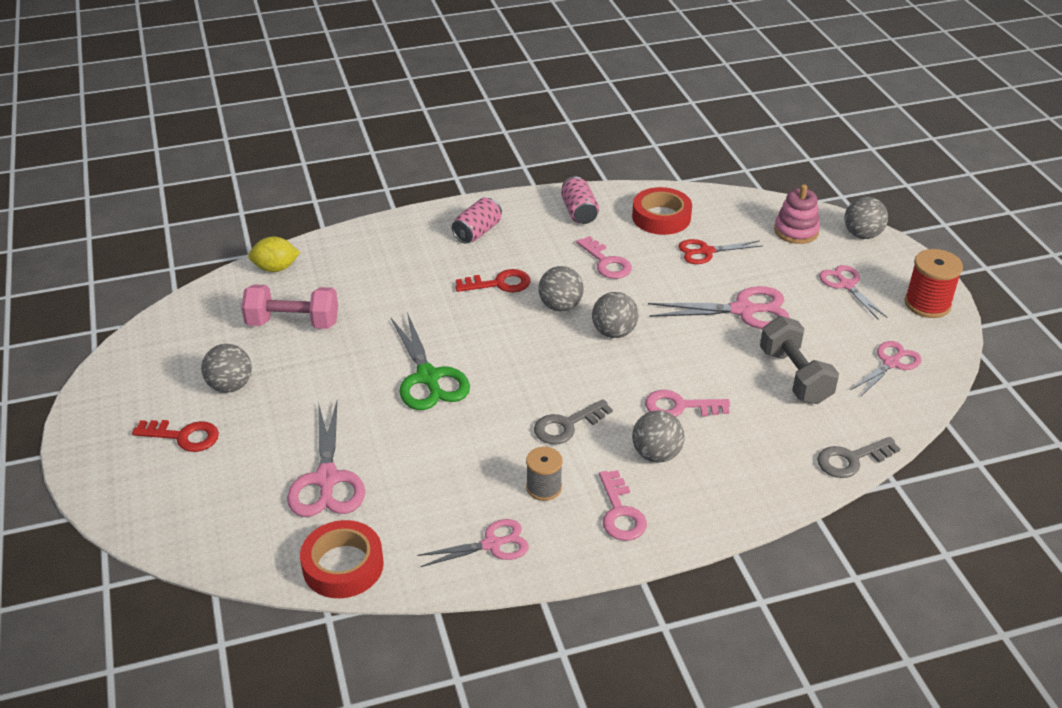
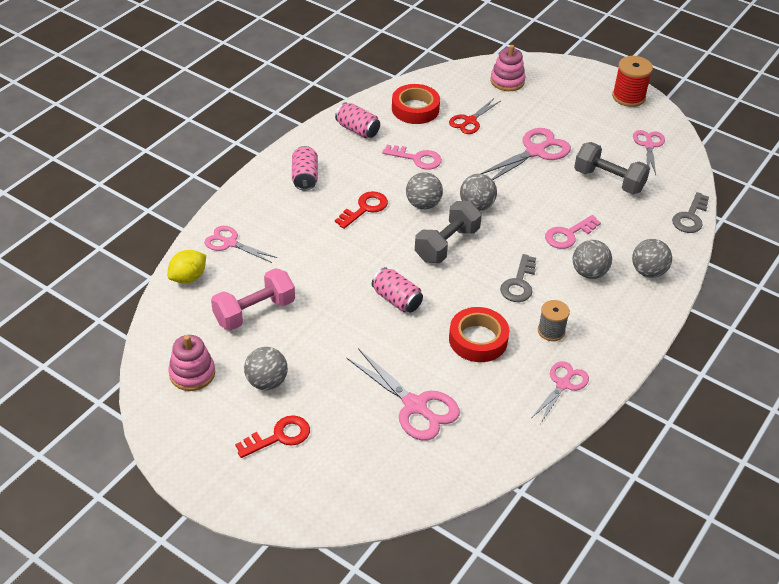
camera: 40 degrees left, 5 degrees up
(183, 346) = (192, 373): none -> pink stacking toy
(343, 565) = (493, 453): red tape -> red tape (478, 339)
(428, 377) = (396, 300): green scissors -> pink can
(538, 353) = (447, 244): none -> grey dumbbell
(620, 512) = (610, 320): pink key -> none
(846, 285) = (573, 105): pink scissors -> pink scissors (230, 243)
(862, 235) = (547, 66): grey ball -> grey ball (648, 272)

